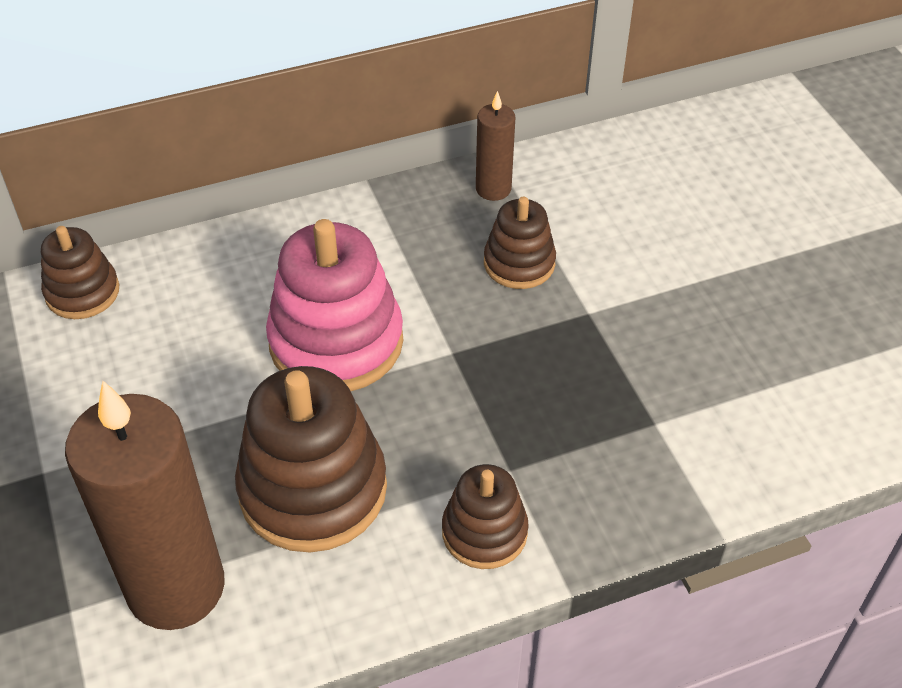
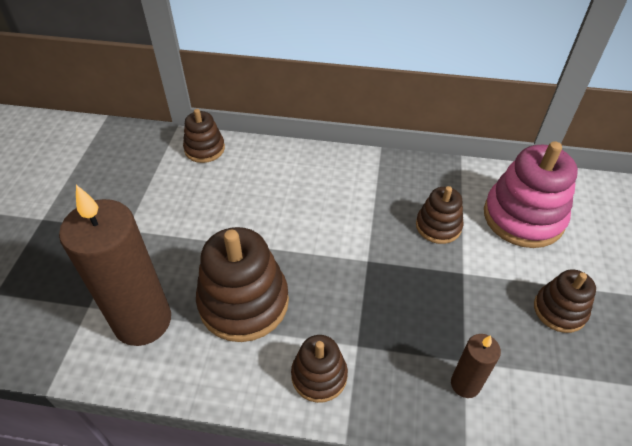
camera: 30 degrees right, 0 degrees up
(336, 342) = (309, 227): pink stacking toy -> pink stacking toy (523, 217)
(493, 189) = (449, 178): brown candle -> brown candle (465, 384)
(731, 307) = (559, 310): none -> brown stacking toy

